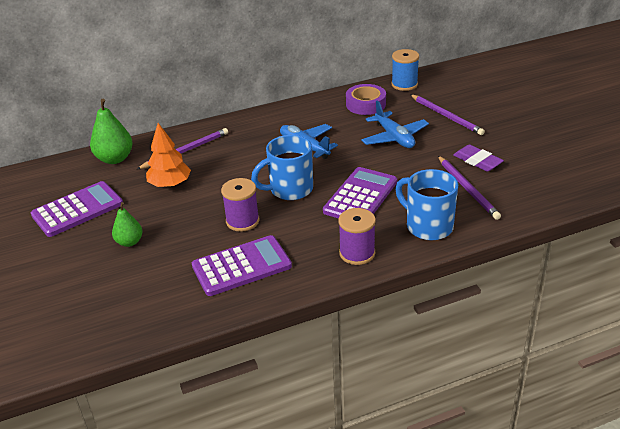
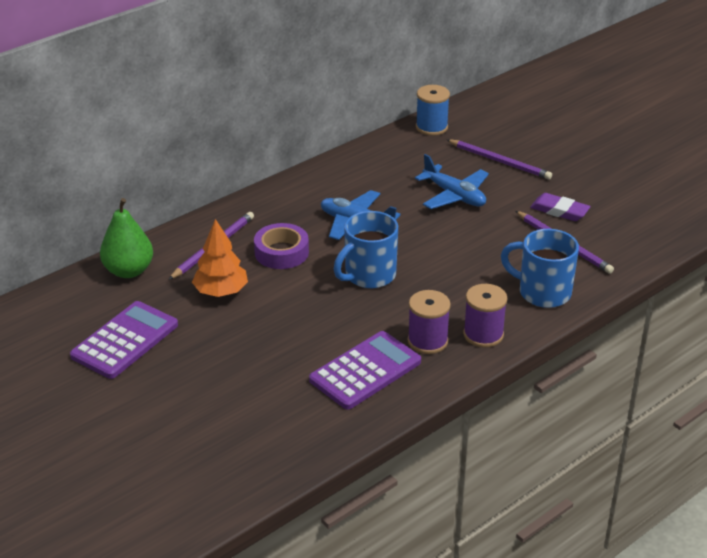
camera: 20 degrees left, 0 degrees up
(129, 242) = (217, 367): green pear -> none
(242, 221) = (335, 321): purple spool -> purple spool (427, 341)
(360, 196) = (453, 271): purple calculator -> none
(365, 104) = (399, 158): purple tape -> purple tape (281, 252)

